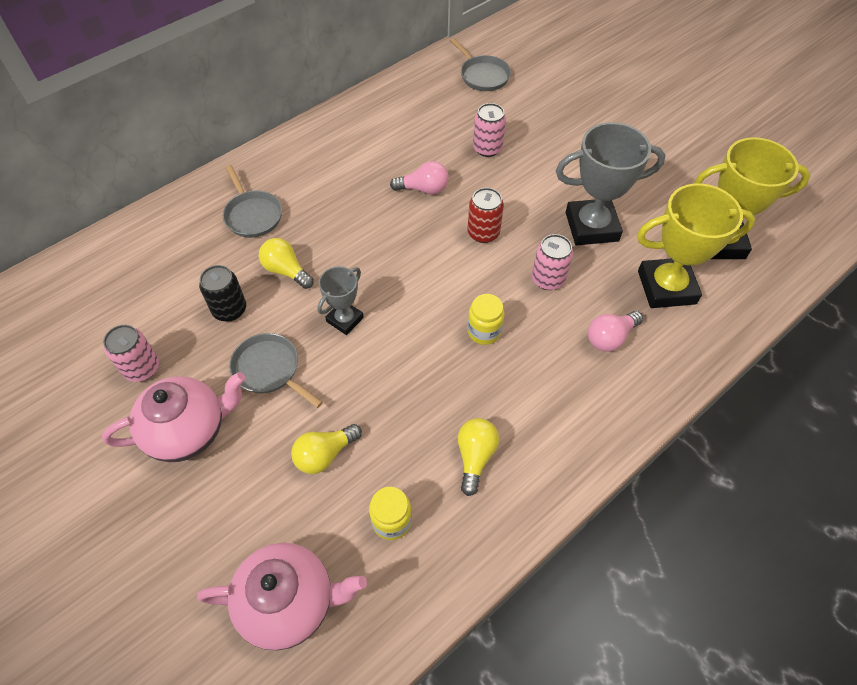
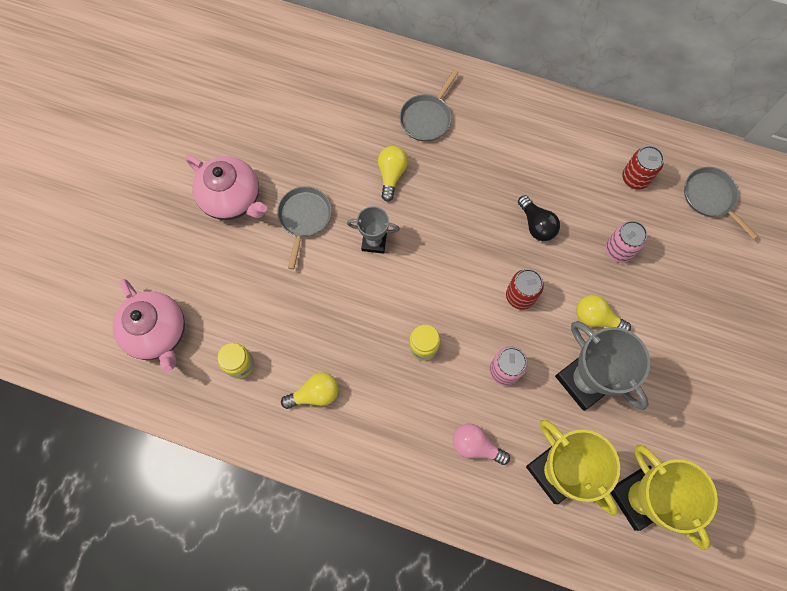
camera: 60 degrees right, 15 degrees up
(142, 368) = (259, 139): pink can -> none
(229, 310) = (335, 160): black can -> none
(325, 454) = (262, 294): yellow light bulb -> yellow light bulb (596, 318)
(423, 189) = (536, 224): pink light bulb -> black light bulb
(431, 108) = (635, 178): none -> red can
(482, 75) = (711, 197): grey pan -> grey pan turned 120 degrees clockwise

